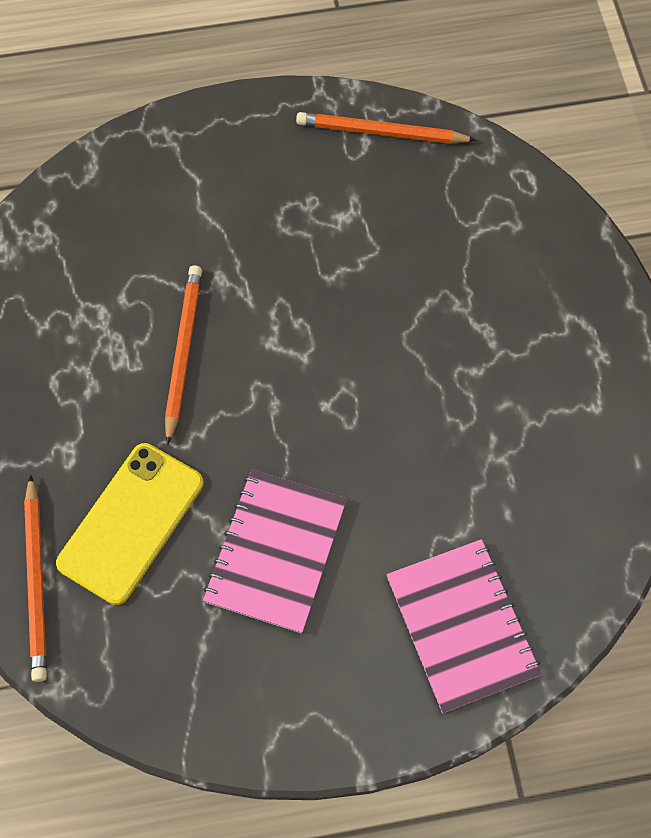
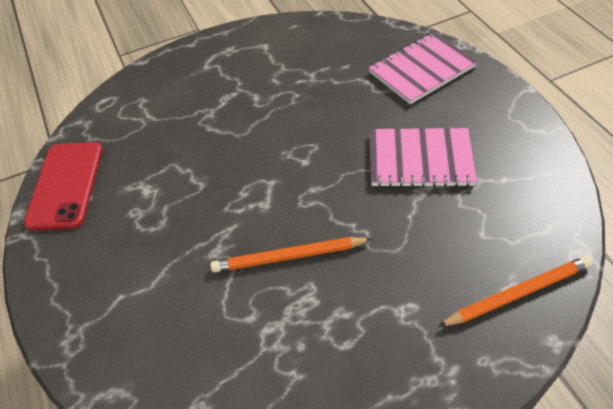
camera: 100 degrees left, 15 degrees down
(131, 523) = (441, 246): yellow phone -> none
(381, 132) = (65, 185): orange pencil -> red phone

